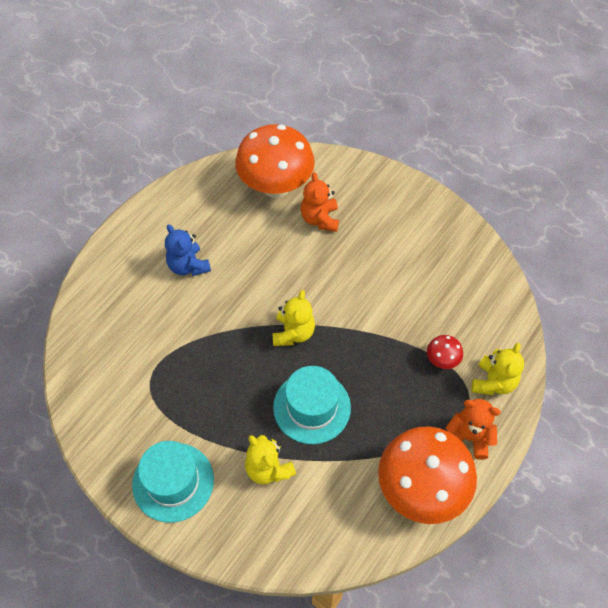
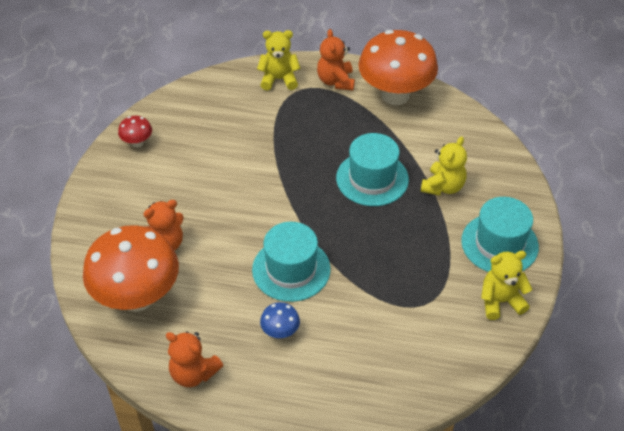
camera: 115 degrees left, 10 degrees down
(187, 200) = (193, 373): none -> orange teddy bear
(188, 266) = (280, 332): blue teddy bear -> blue mushroom
(243, 297) = (291, 269): none -> turquoise hat
(293, 333) = (308, 217): yellow teddy bear -> yellow teddy bear (500, 301)
(442, 360) = (277, 113): red mushroom -> red mushroom (137, 143)

